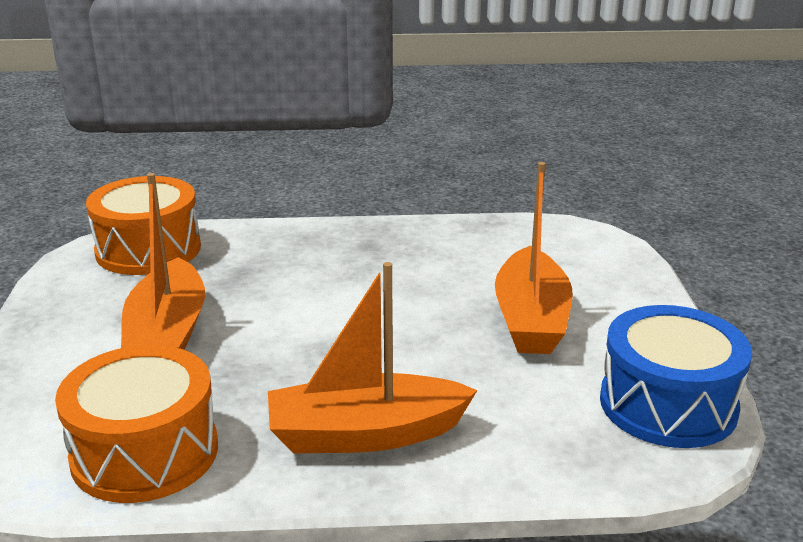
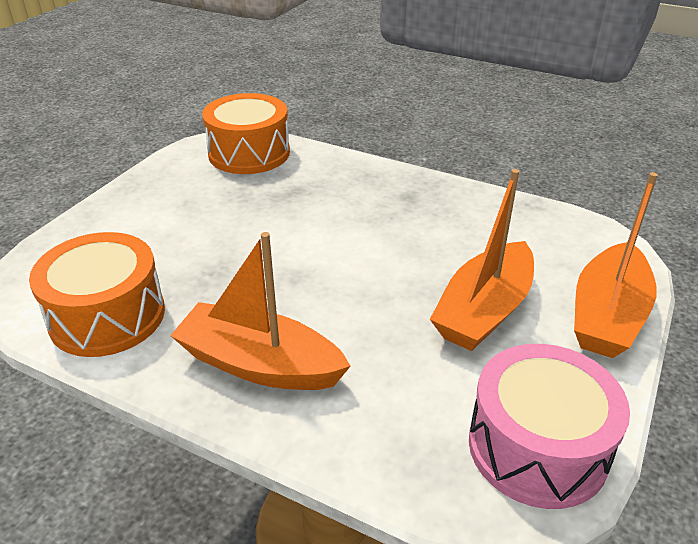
camera: 30 degrees right, 10 degrees up
(168, 333) = (203, 226): orange boat -> orange boat (607, 315)
(668, 404) = (537, 447): blue drum -> pink drum

